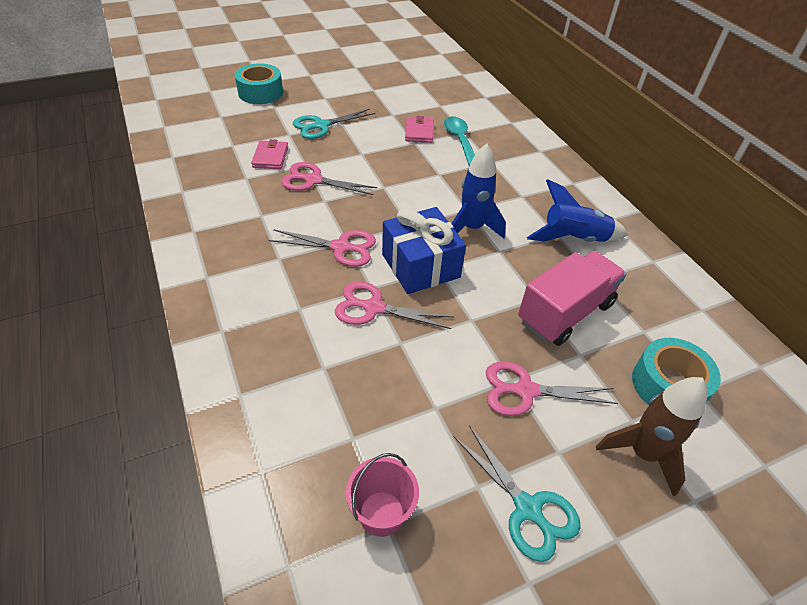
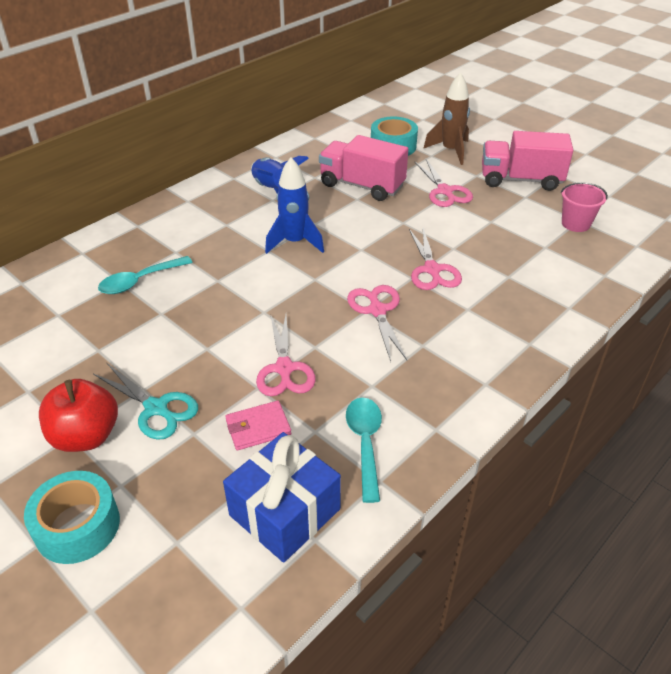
camera: 110 degrees left, 5 degrees down
(215, 195) = (365, 443): none -> turquoise spoon
(320, 102) = (86, 436): none -> red apple
(419, 132) = (135, 316): pink wallet -> none
(420, 266) = (365, 258): blue gift -> blue gift (284, 512)
(528, 509) = (520, 180): turquoise scissors -> pink truck

